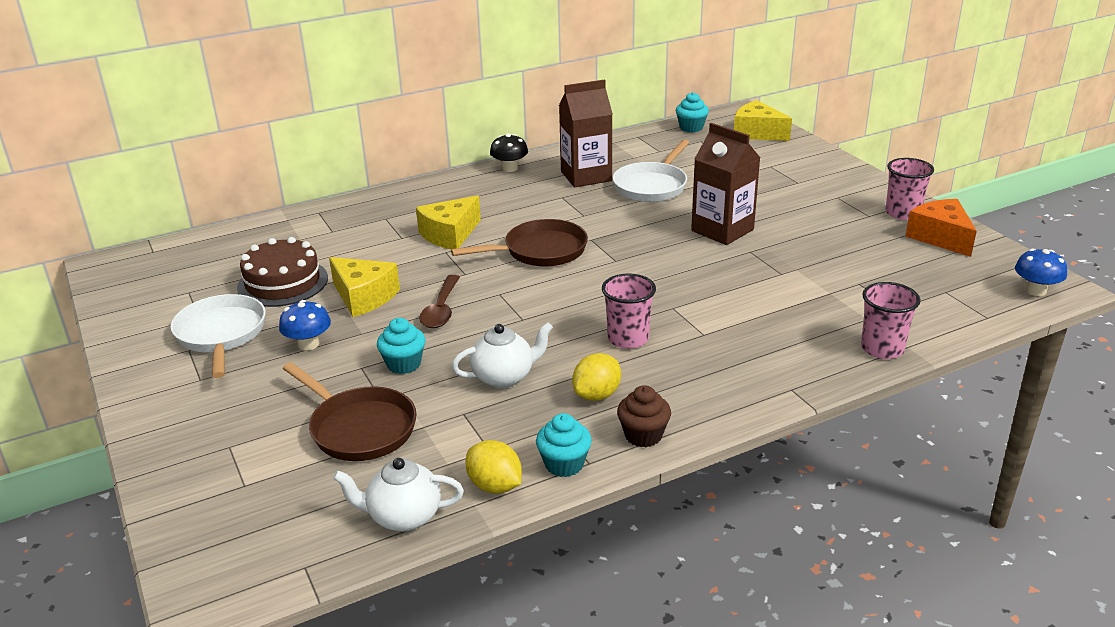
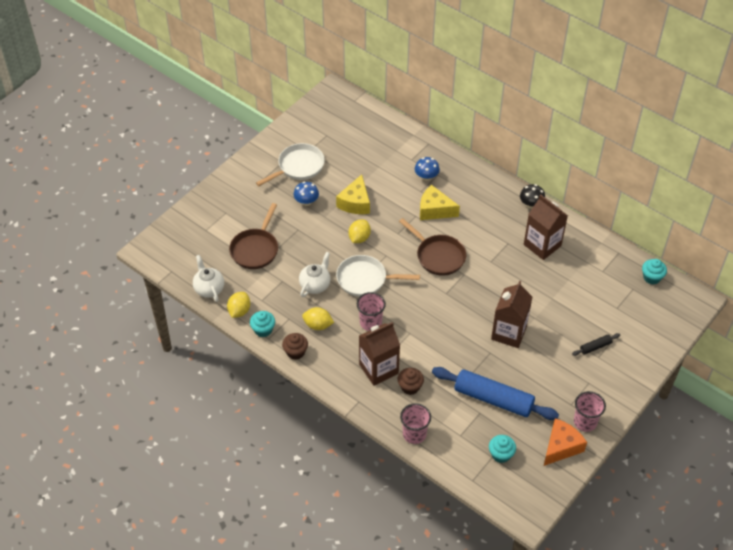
camera: 65 degrees right, 20 degrees up
(282, 282) = (352, 165): brown cake -> none
(404, 364) = (308, 244): turquoise cupcake -> turquoise cupcake (501, 454)
(441, 310) = (359, 238): brown spoon -> yellow lemon
(504, 377) = (315, 285): white teapot -> white teapot turned 105 degrees counterclockwise
(652, 186) = (548, 282): white pan -> white pan (365, 279)
(731, 353) = (378, 369): none -> brown carton
(757, 133) = (666, 317): yellow cheese -> none
(780, 180) = (595, 347): none -> black rolling pin
(783, 331) = (410, 387): none -> brown cupcake
(837, 267) = (493, 399): none -> blue rolling pin
(1035, 290) = (517, 503): blue mushroom -> blue mushroom (426, 177)

